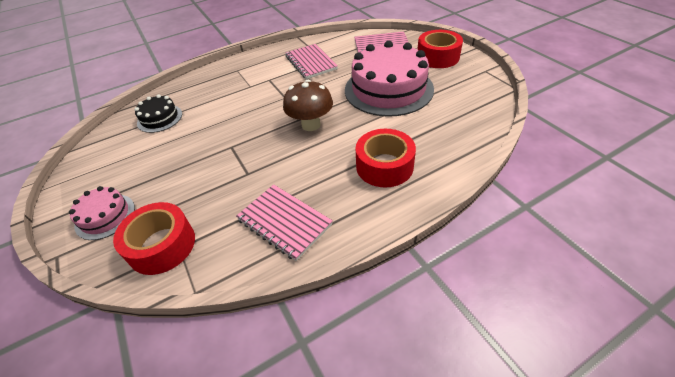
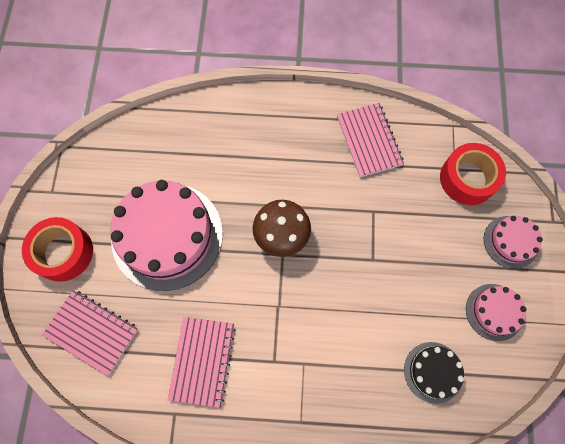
camera: 150 degrees left, 25 degrees up
(117, 165) = (494, 312): none -> pink cake
(384, 166) = (259, 141): red tape -> none

